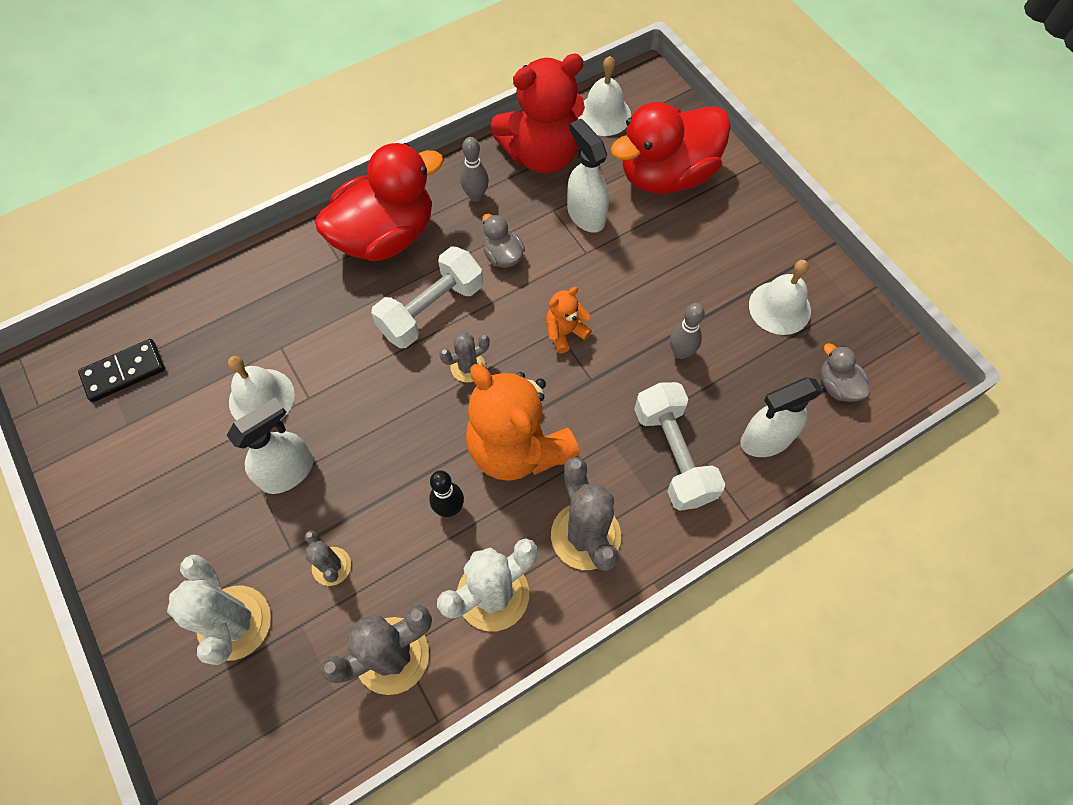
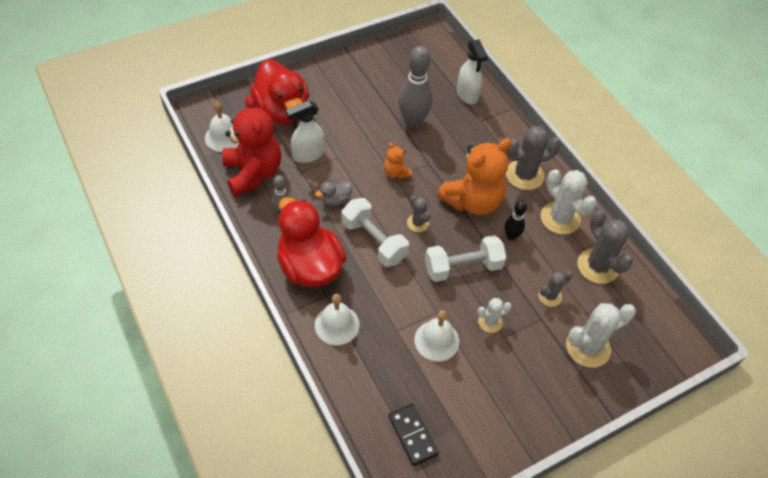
camera: 90 degrees left, 10 degrees down
(288, 471) = (490, 322): white spray bottle -> white cactus
(673, 455) = (476, 133): white dumbbell -> white dumbbell (463, 267)
(680, 352) = (413, 121): grey bowling pin -> grey bowling pin, size x1.87
(779, 307) = (386, 76): white bell -> white bell (337, 324)
(837, 386) = (436, 62): grey duck -> none

